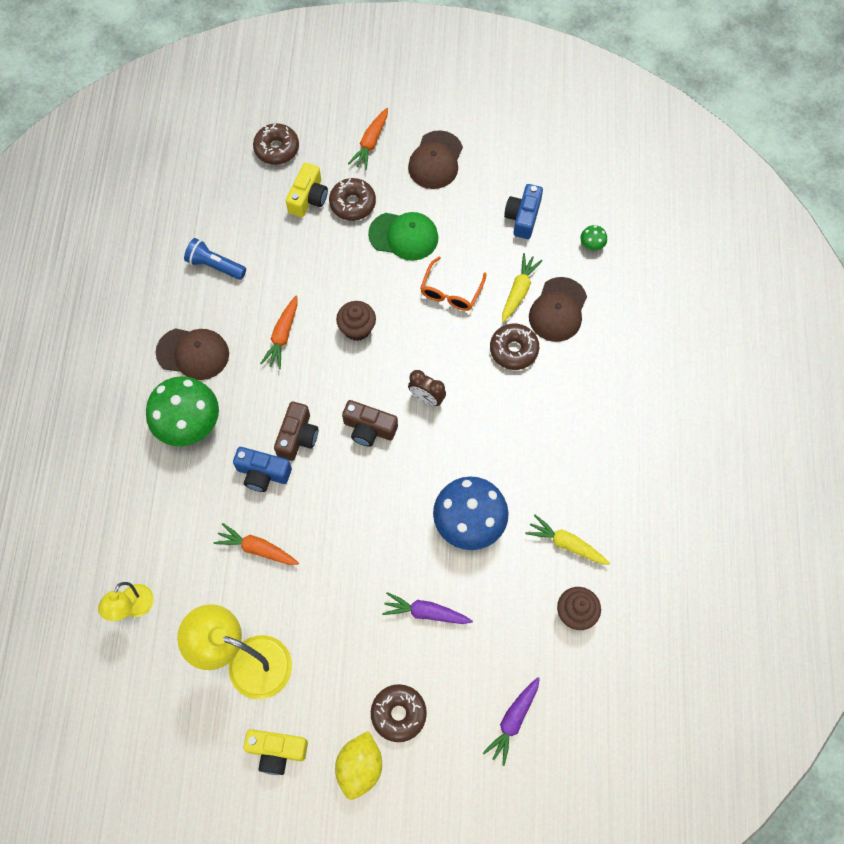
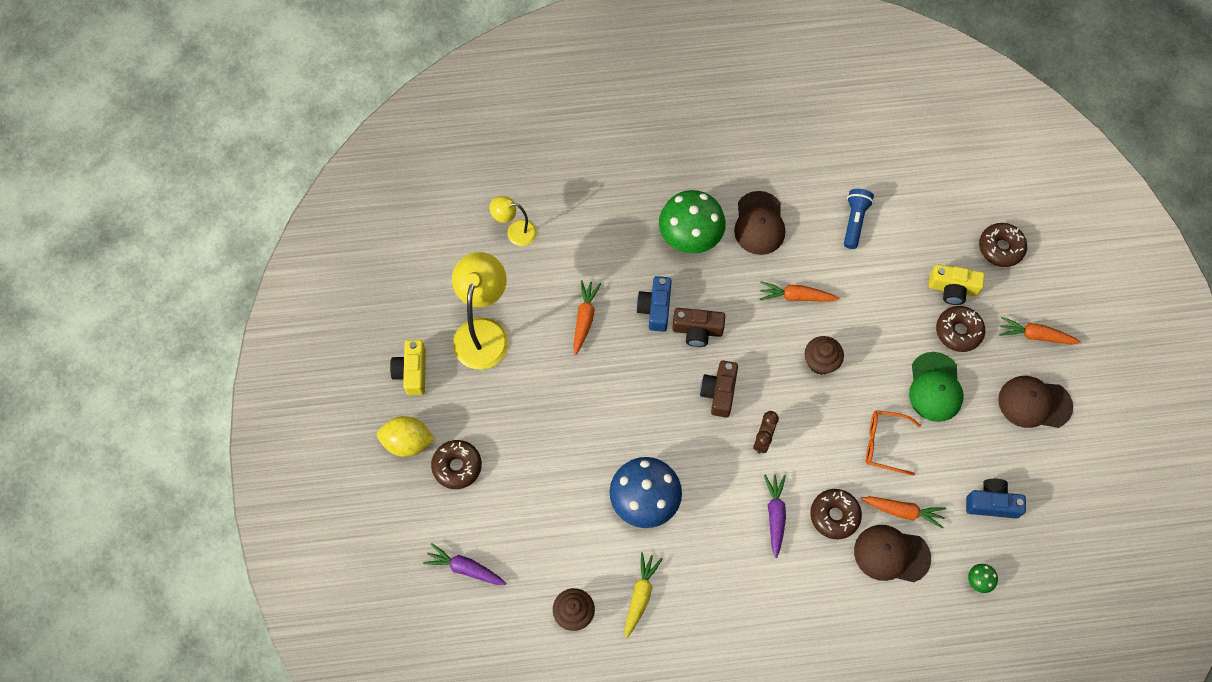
camera: 80 degrees right, 0 degrees up
(425, 612) = (551, 474): purple carrot -> purple carrot (775, 515)
(519, 291) = (903, 511): yellow carrot -> orange carrot

